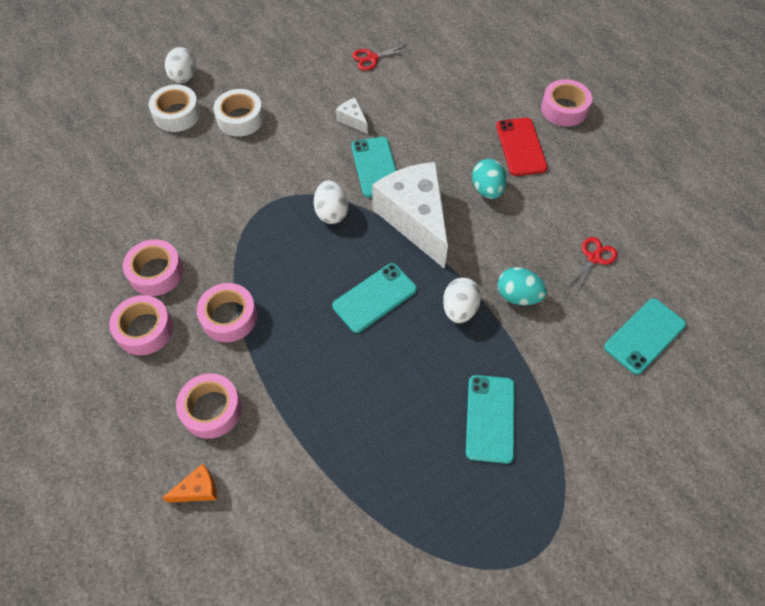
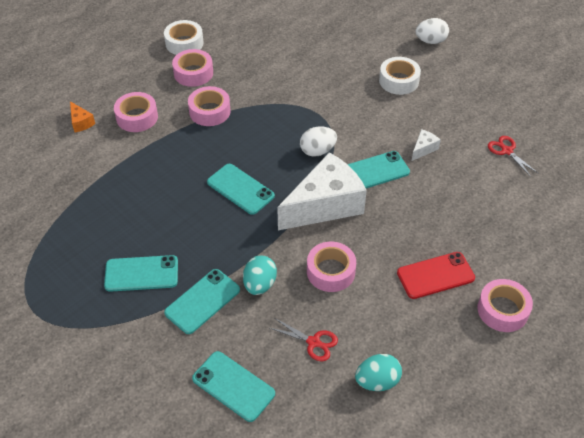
camera: 80 degrees right, 10 degrees down
(156, 272) = (240, 68): pink tape -> pink tape (330, 271)
(177, 114) = (390, 46): white tape -> white tape (184, 43)
(459, 309) = (239, 244): white egg -> none
(487, 189) = (373, 253): turquoise egg -> turquoise egg (377, 381)
(536, 355) = (202, 301): none -> turquoise phone

